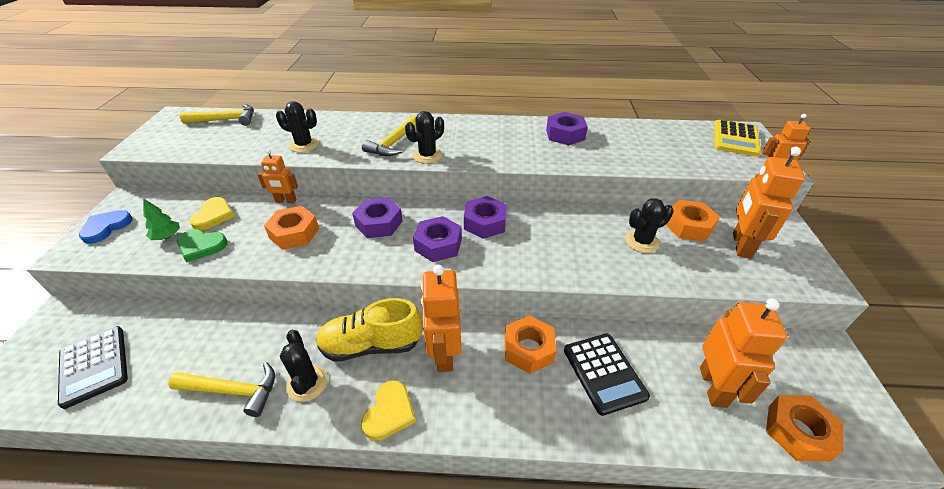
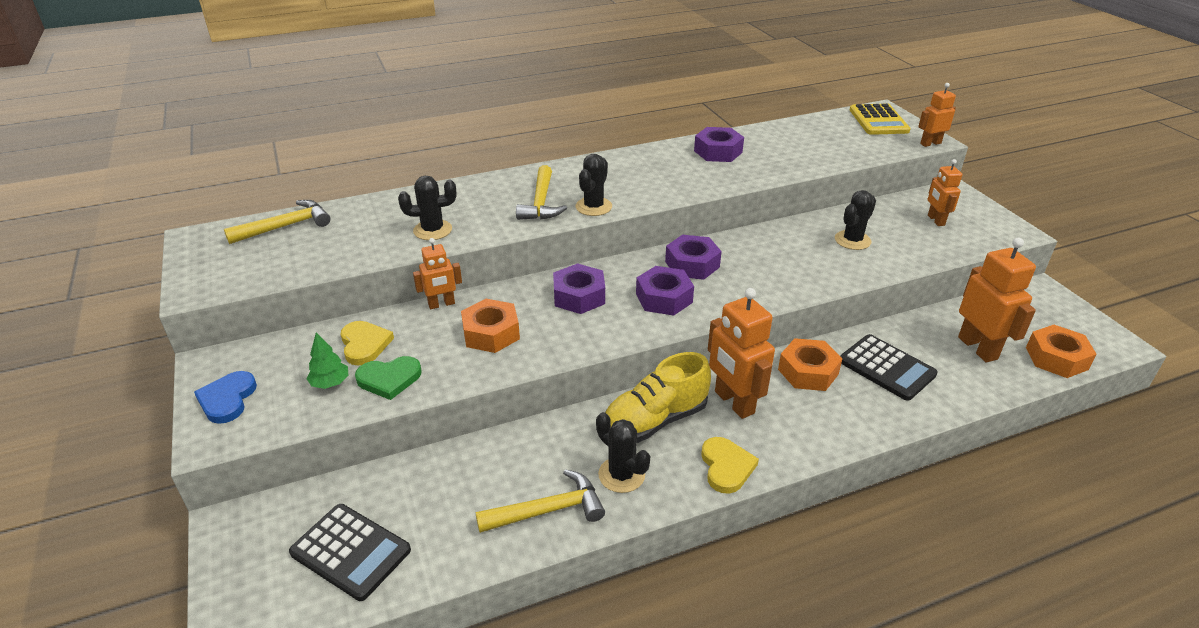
camera: 25 degrees left, 5 degrees down
(688, 226) = (882, 216): orange nut -> none
(741, 245) = (935, 220): orange robot -> orange robot, size x0.59

